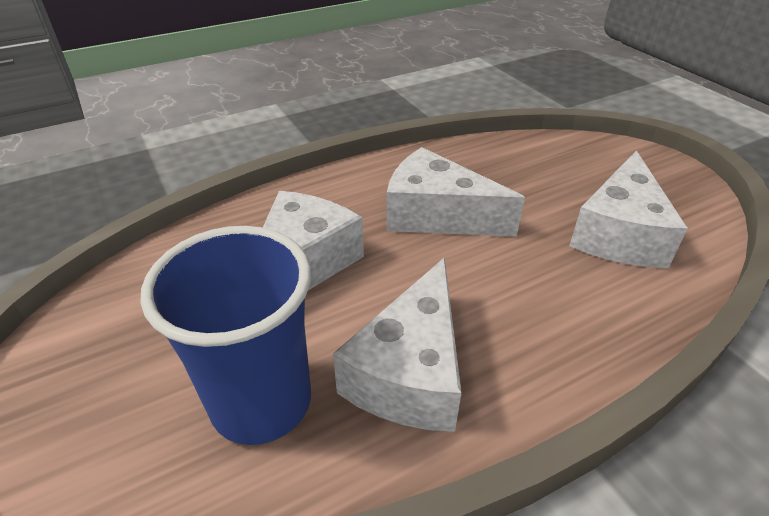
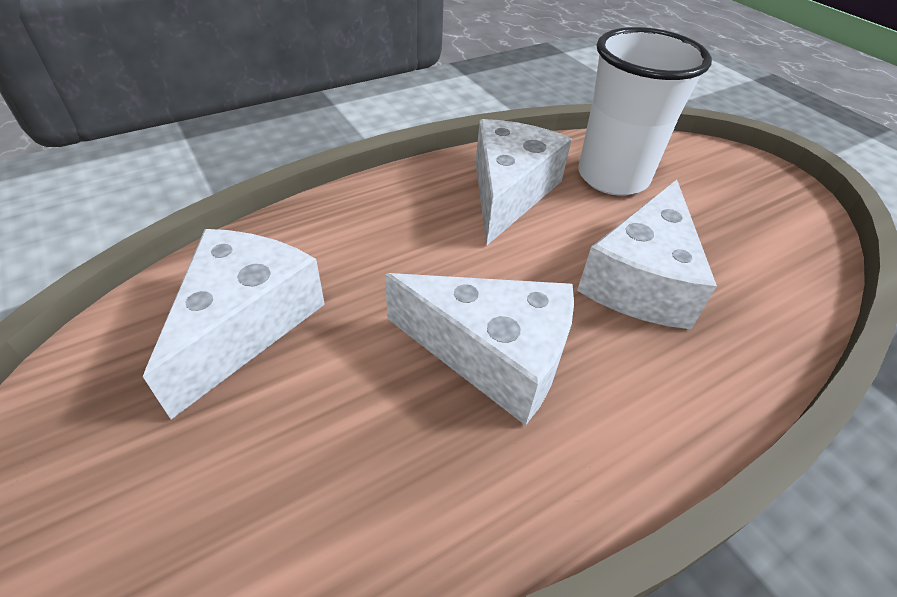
camera: 175 degrees right, 5 degrees up
(261, 402) = (612, 177): blue cup -> white cup

